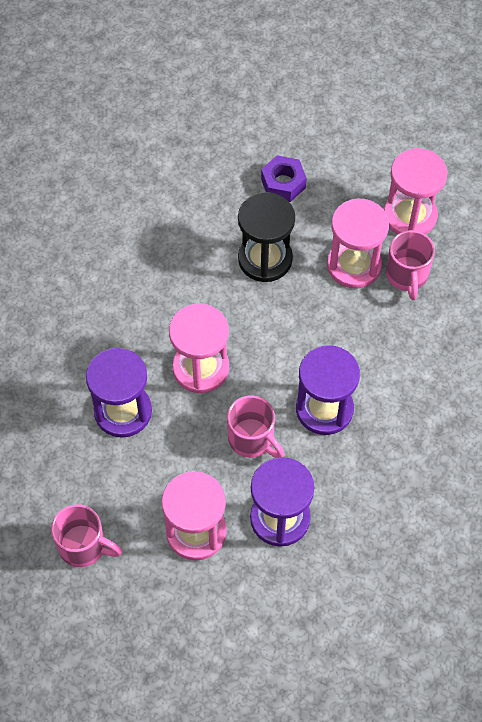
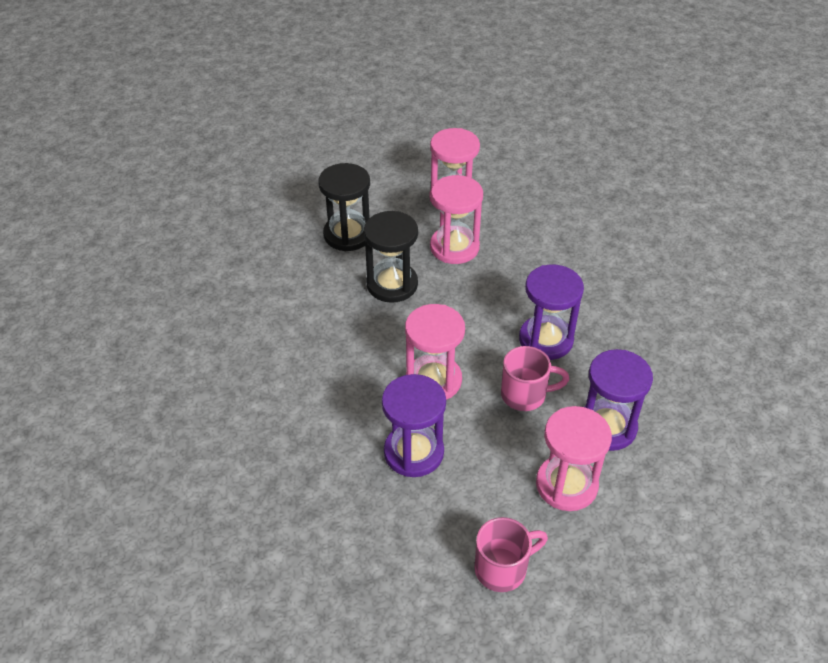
camera: 45 degrees left, 15 degrees down
(283, 183) = (348, 235): purple nut -> black hourglass
(407, 276) = (494, 230): pink mug -> none

